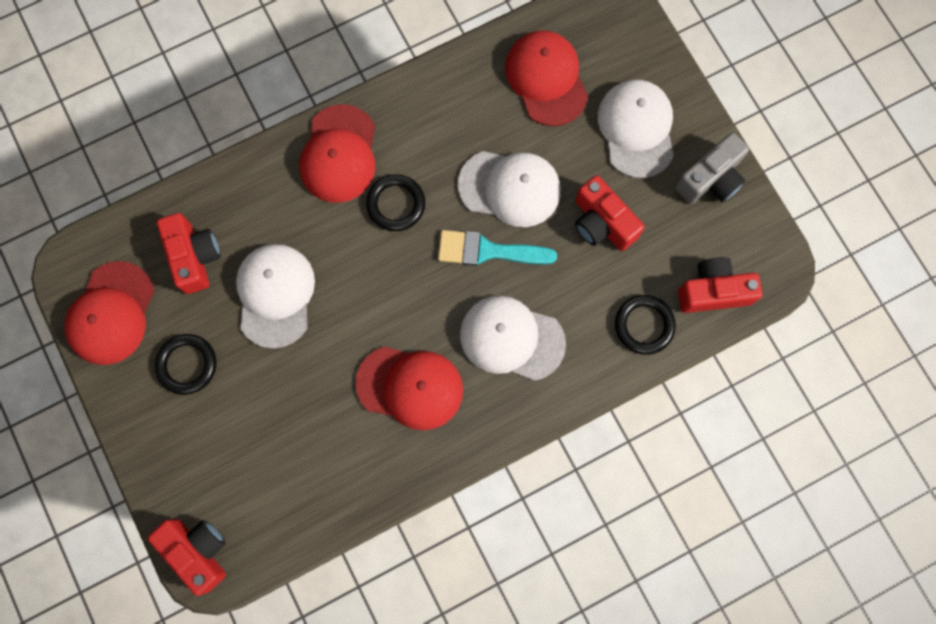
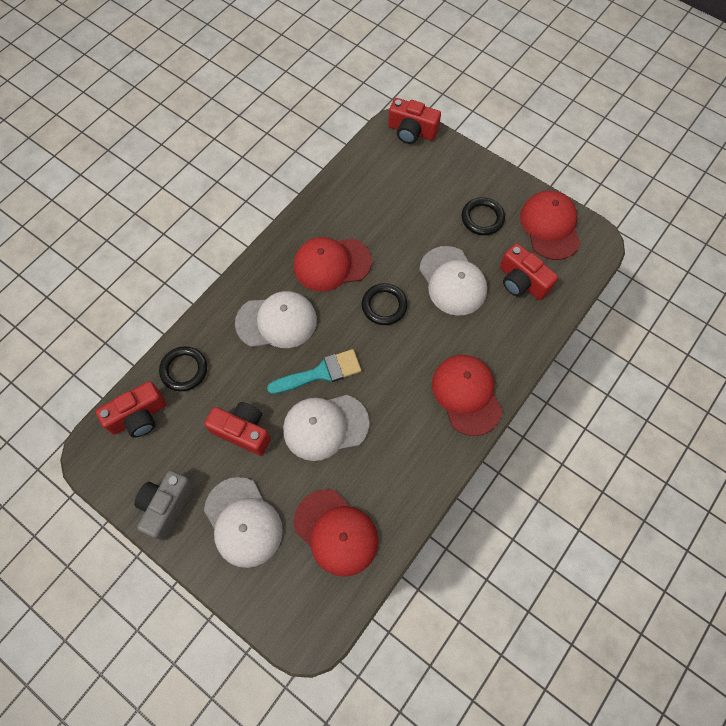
camera: 155 degrees right, 10 degrees down
(396, 204) = (404, 377): black ring -> black ring (384, 306)

